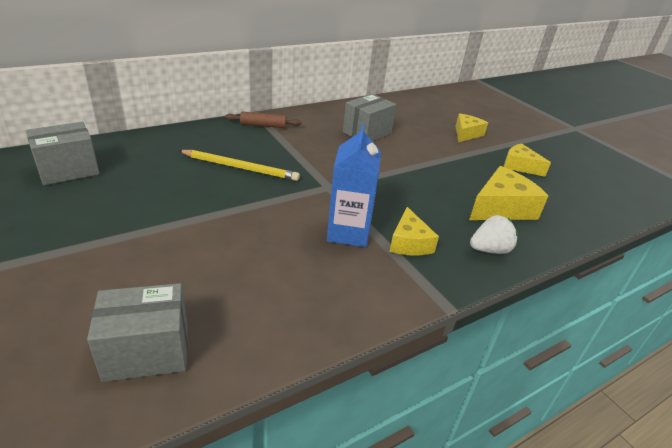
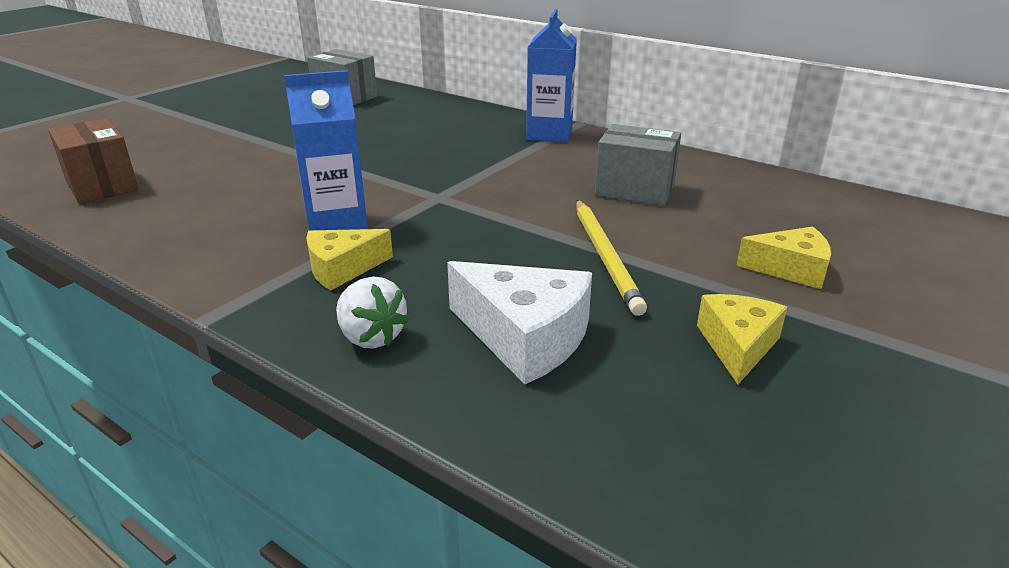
camera: 70 degrees right, 5 degrees down
(147, 351) = (102, 185): grey box -> brown box
(240, 167) = (427, 147): yellow pencil -> yellow pencil (605, 257)
(263, 125) = (549, 134): brown rolling pin -> blue carton
(501, 208) = (525, 337): yellow cheese -> white cheese

